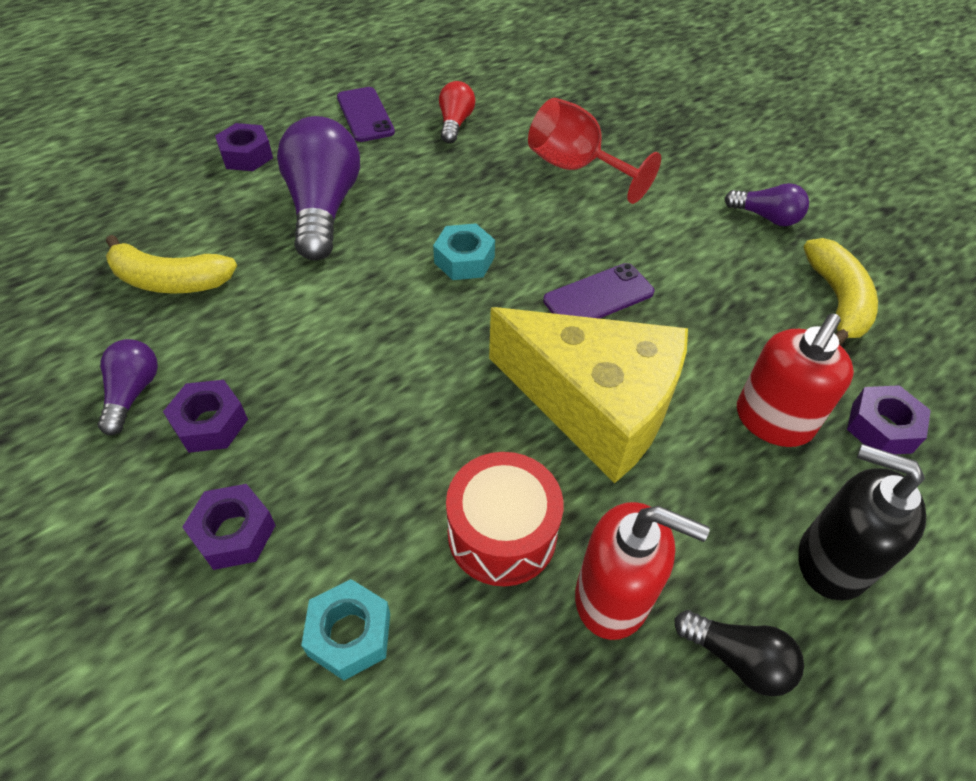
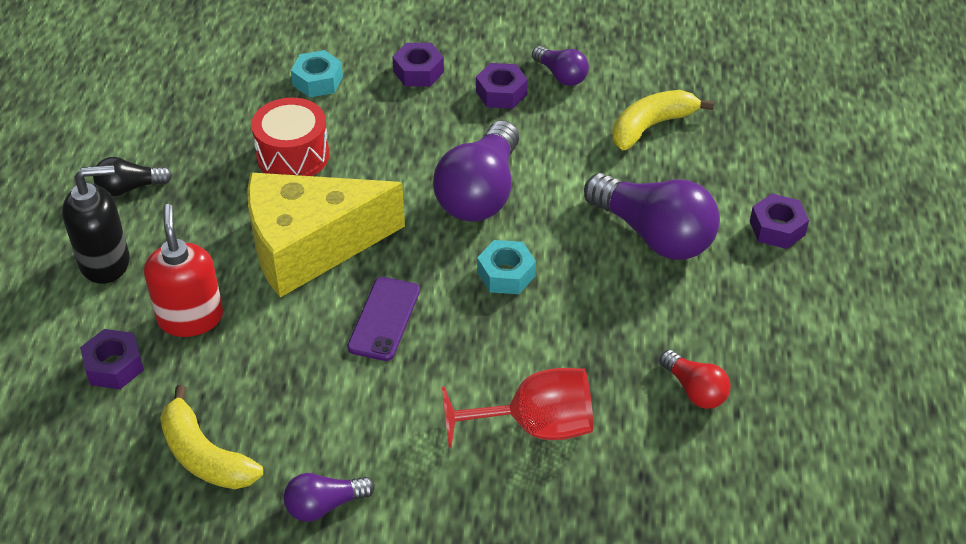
camera: 135 degrees right, 5 degrees down
(365, 115) = (773, 335): purple phone -> none
(387, 336) = (480, 193): none -> purple light bulb
(613, 597) = (211, 170): red soap dispenser -> none

